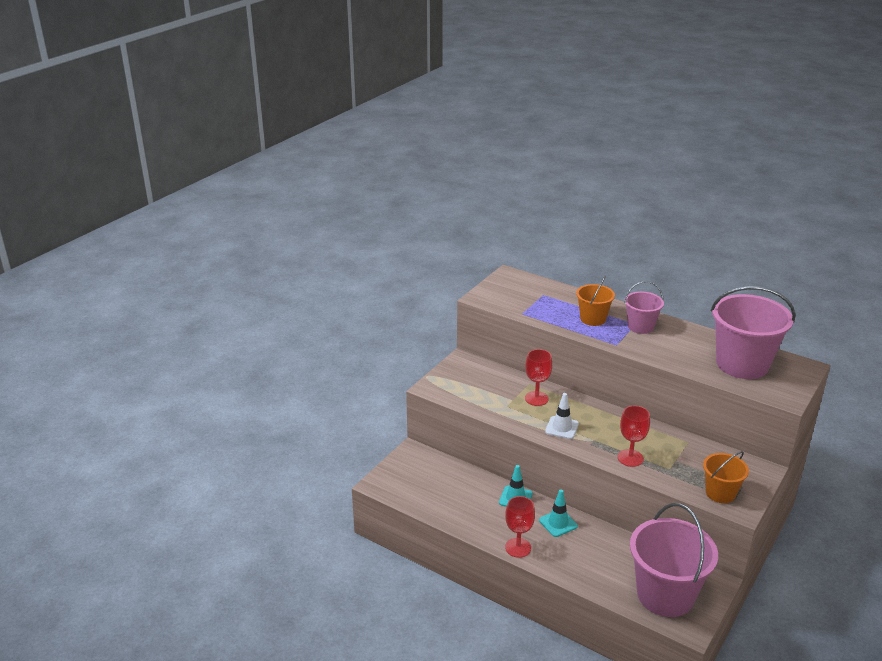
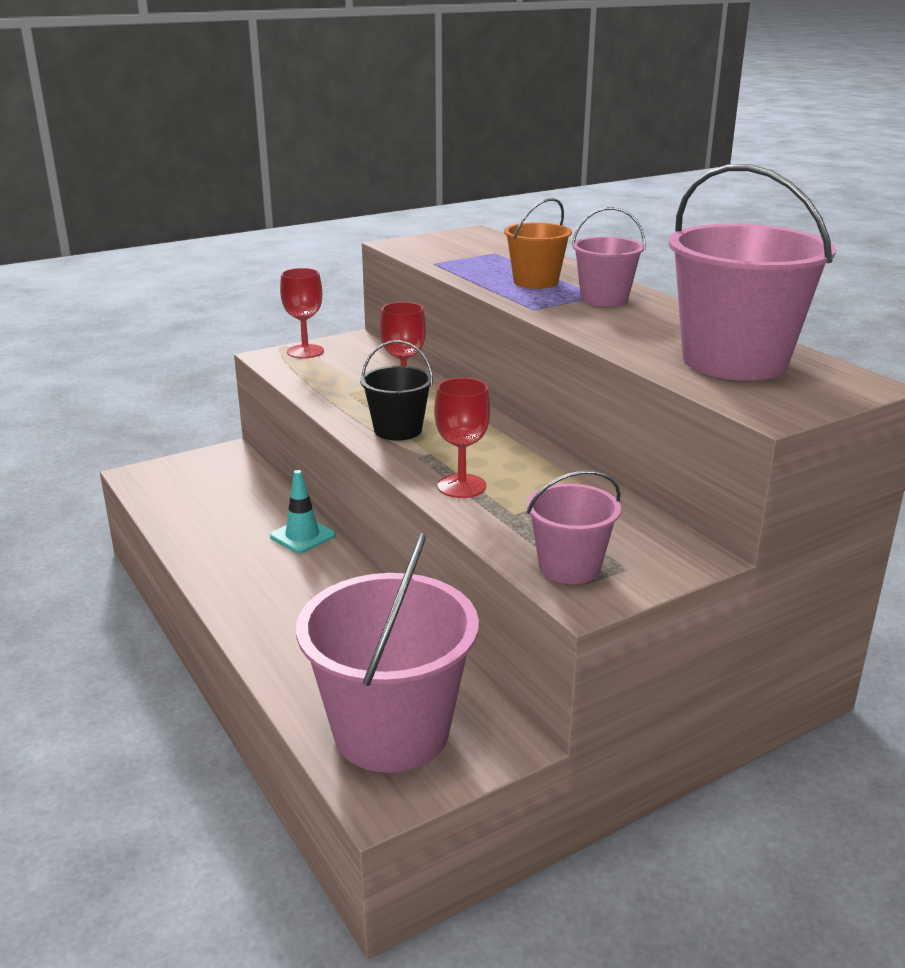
camera: 25 degrees right, 5 degrees down
(518, 547) = (229, 595): red goblet -> red goblet (305, 351)
(558, 523) = (328, 582): turquoise traffic cone -> none
(562, 428) = (398, 430): white traffic cone -> black bucket
(720, 493) = (569, 567): orange bucket -> pink bucket

